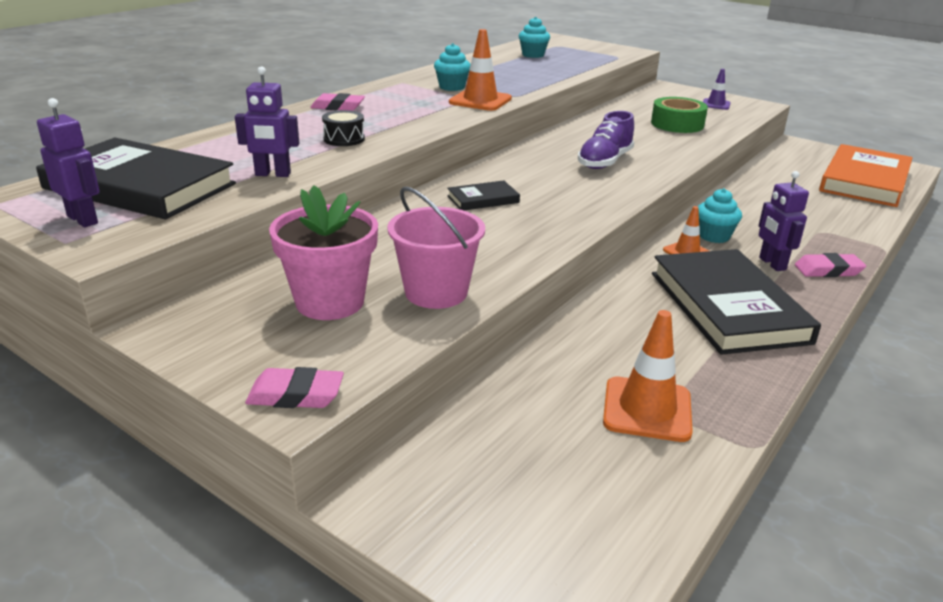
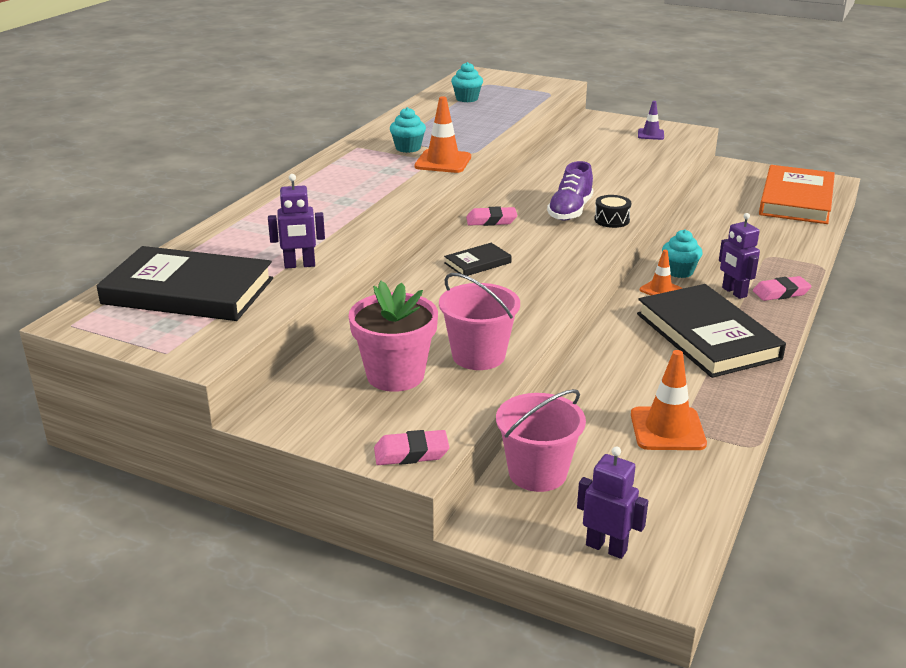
camera: 10 degrees left, 0 degrees up
(83, 219) = (164, 330): purple robot -> purple robot (606, 547)
(338, 107) = (312, 183): pink eraser -> pink eraser (491, 220)
(344, 139) = (340, 220): black drum -> black drum (611, 220)
(464, 441) = (537, 473): none -> pink bucket
(677, 124) = (622, 161): green tape -> none

